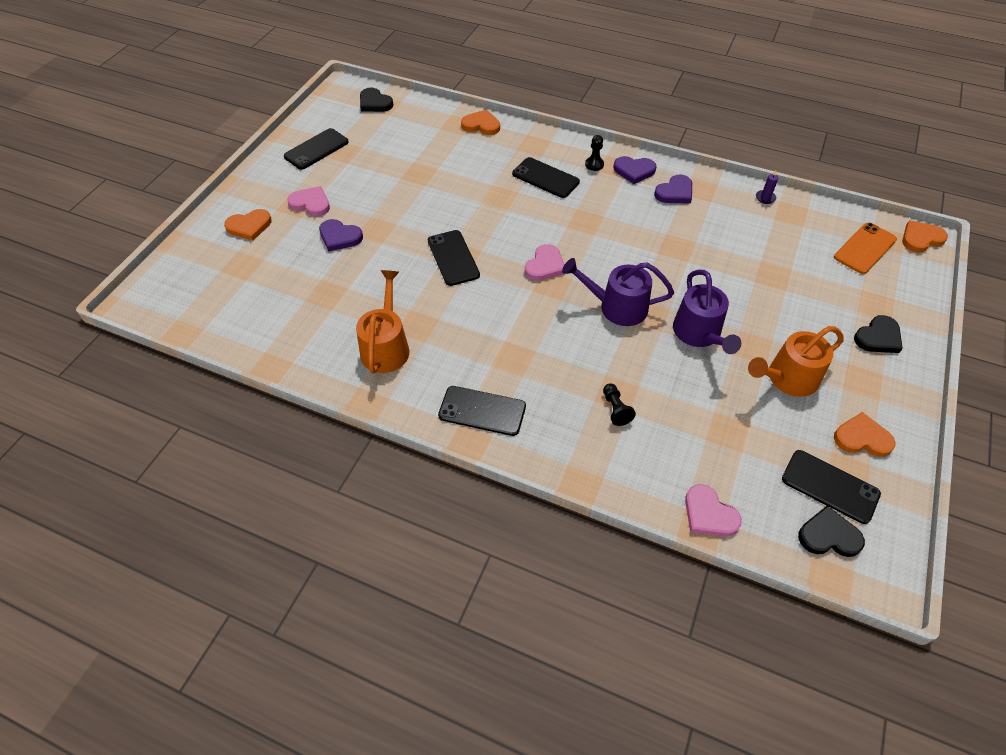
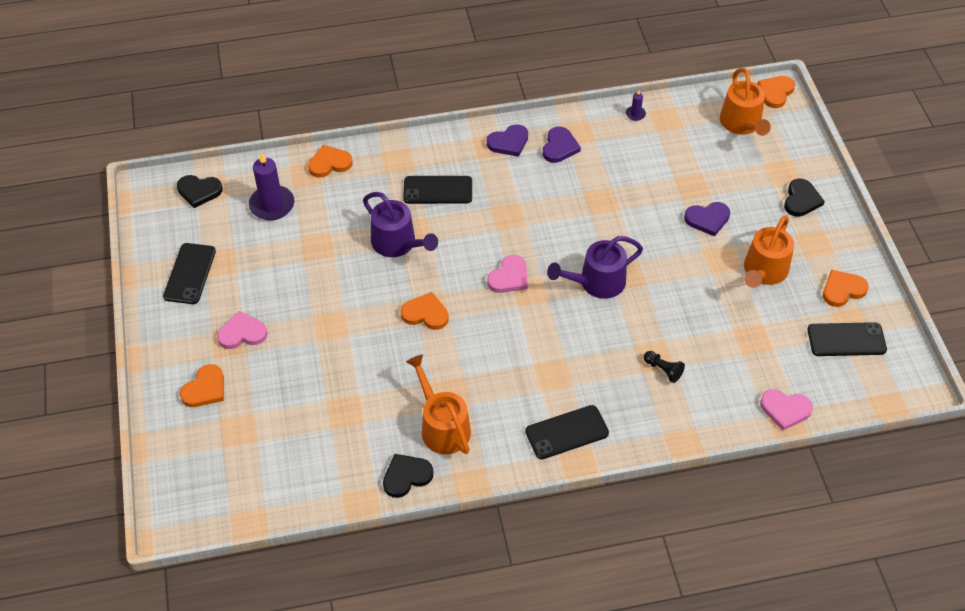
camera: 35 degrees left, 0 degrees up
(340, 237) = (304, 351): purple heart -> purple heart (707, 219)
(414, 133) = (272, 205): none -> purple candle
(453, 258) = (425, 314): black phone -> orange heart
(545, 265) = (509, 277): pink heart -> pink heart turned 45 degrees clockwise
(594, 164) = (469, 153): black pawn -> none
(699, 334) = (675, 270): purple watering can -> purple watering can (397, 243)
(828, 535) = (868, 376): black heart -> black heart (406, 476)
(865, 248) = (742, 124): orange phone -> orange watering can

